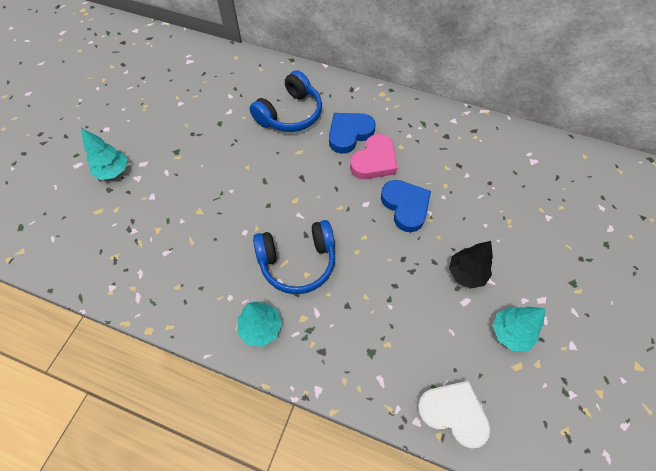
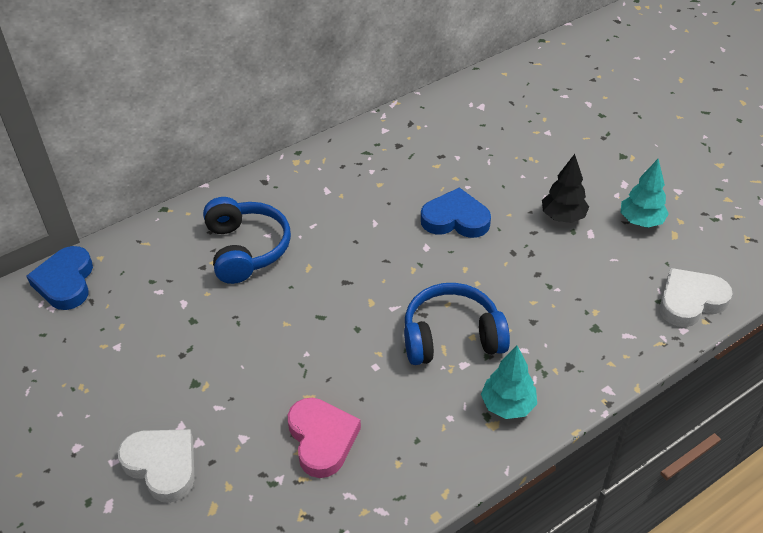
camera: 55 degrees left, 15 degrees down
(113, 171) = (162, 465): turquoise tree -> white heart
(297, 262) = (451, 336): blue headphones -> blue headphones turned 120 degrees counterclockwise
(349, 134) = (324, 214): blue heart -> blue heart (65, 282)
(374, 161) = (379, 213): pink heart -> pink heart (322, 439)

